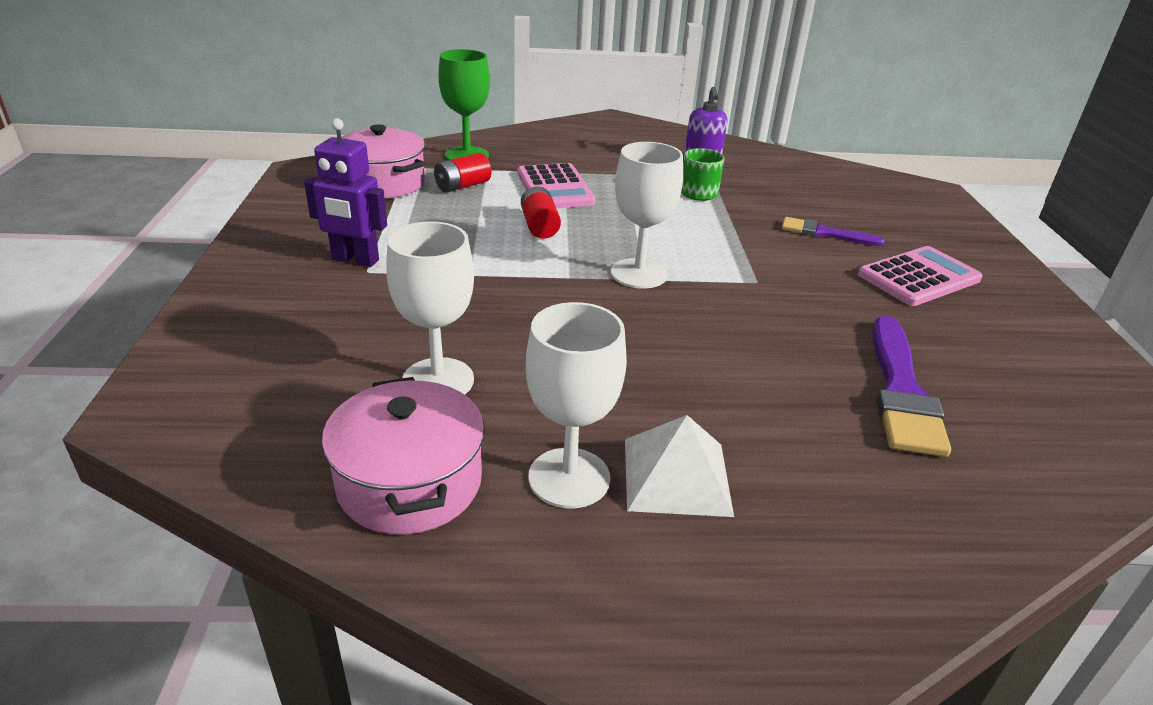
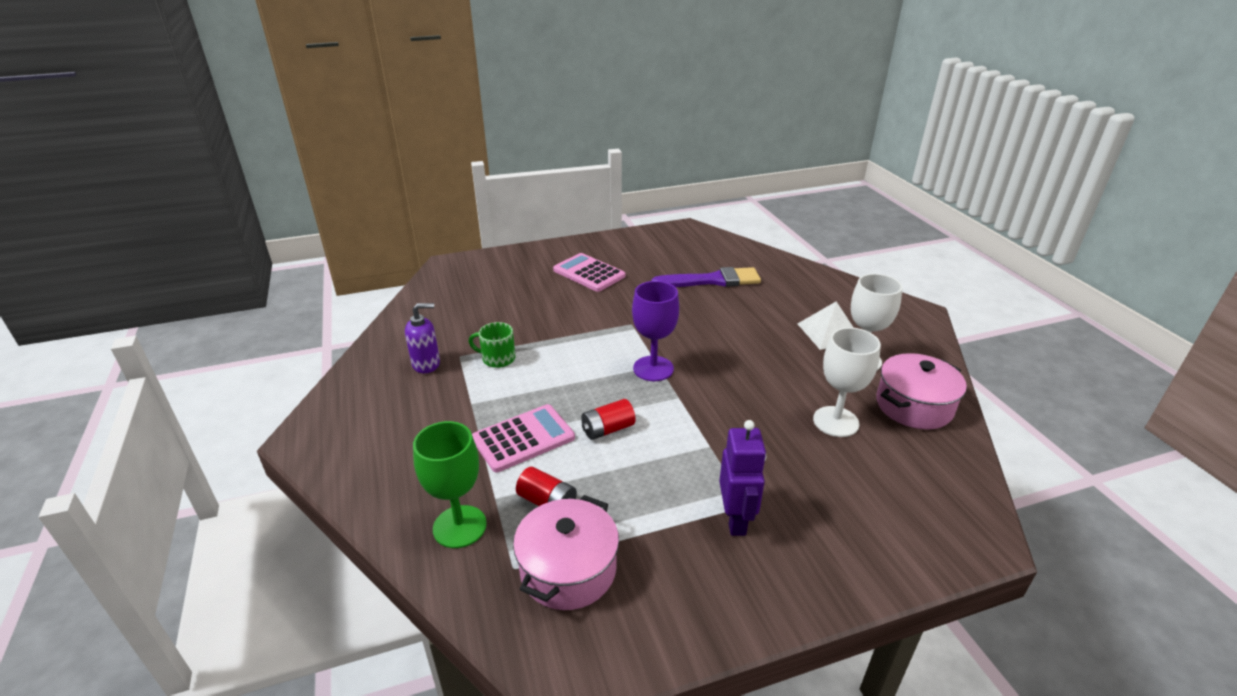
camera: 105 degrees left, 0 degrees up
(639, 274) = (653, 368): white goblet -> purple goblet
(825, 233) = (545, 303): purple brush -> none

